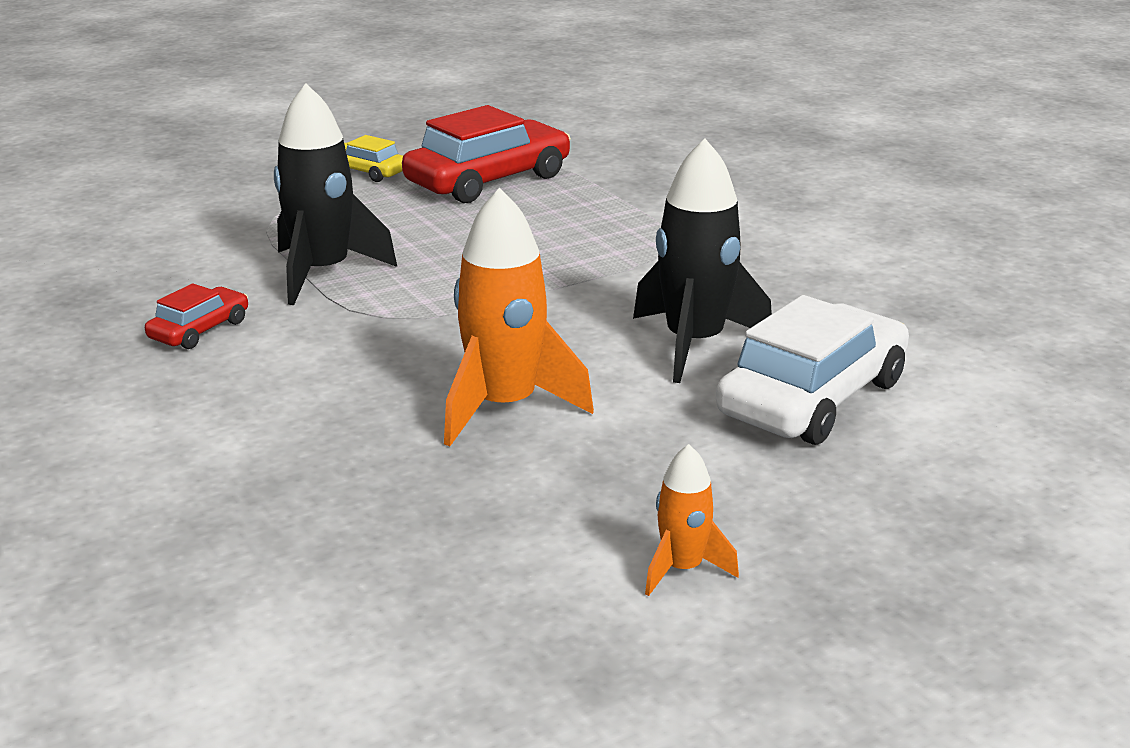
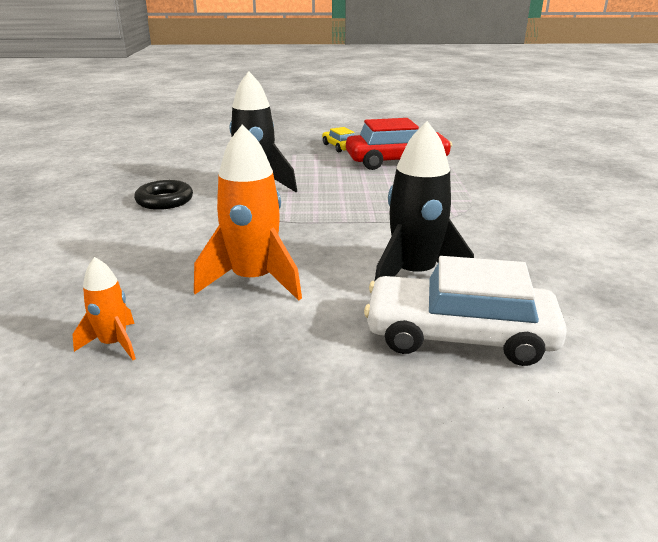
camera: 30 degrees right, 0 degrees up
(199, 330) = (164, 200): red car -> black ring
(682, 569) = (221, 433): orange rocket -> orange rocket (114, 344)
(812, 398) = (459, 335): white car -> white car turned 150 degrees counterclockwise

